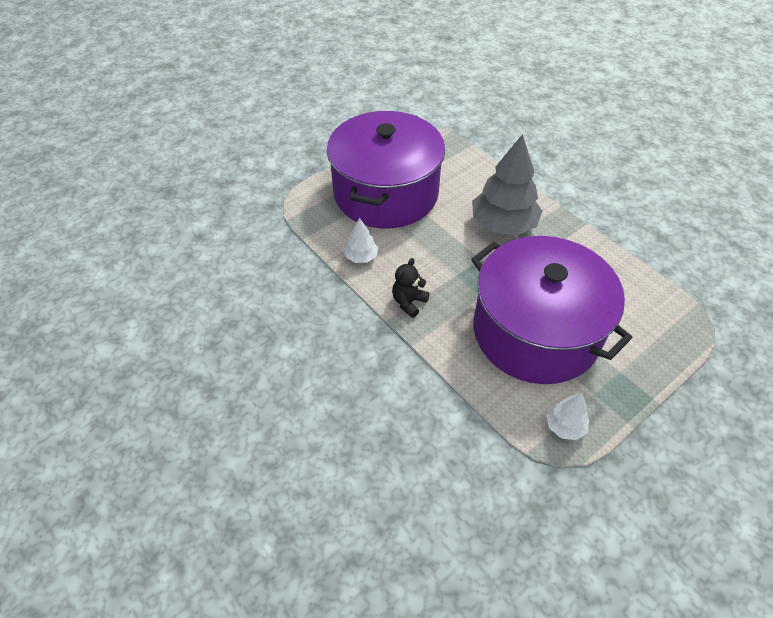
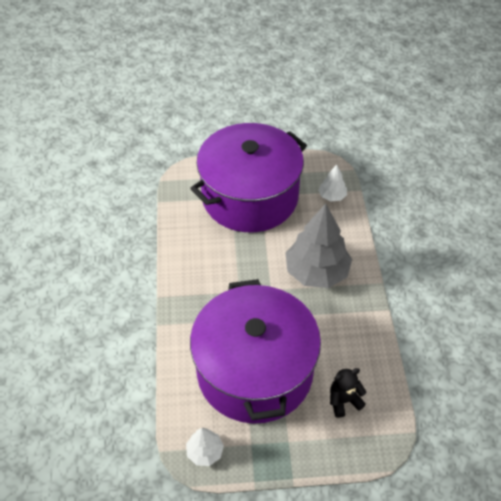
camera: 35 degrees right, 0 degrees up
(361, 257) = (185, 238): white tree -> white tree (332, 196)
(409, 302) = (185, 292): black teddy bear -> black teddy bear (344, 401)

